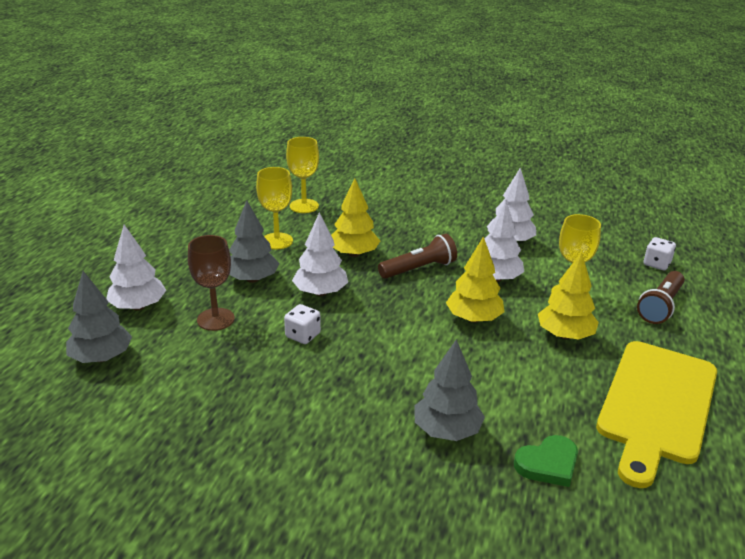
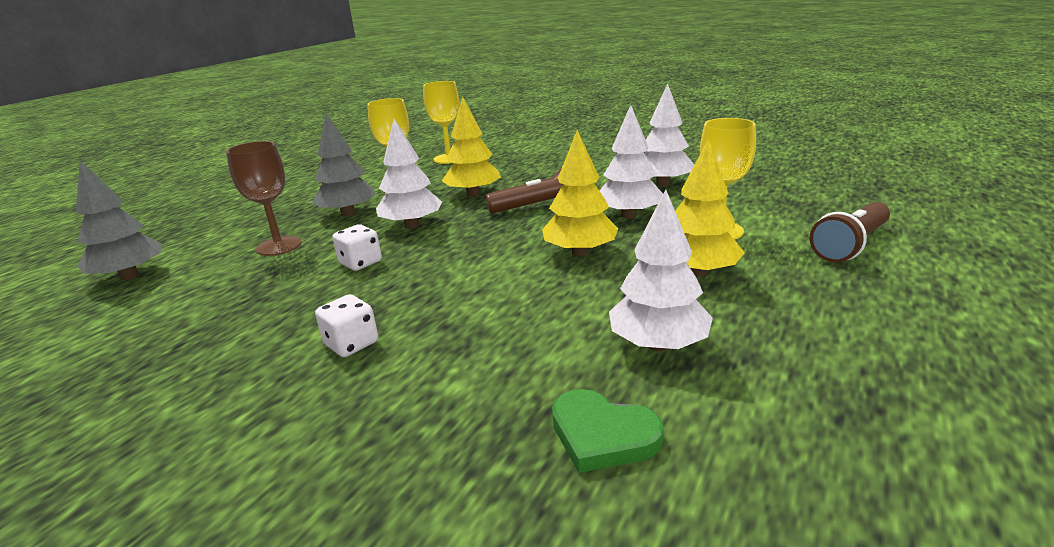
camera: 15 degrees right, 5 degrees down
(138, 306) = (212, 234): white tree -> white tree (658, 344)
(446, 430) = (469, 376): grey tree -> none
(548, 464) = (602, 435): green heart -> green heart turned 45 degrees clockwise
(656, 264) = (853, 203): white dice -> white dice (351, 344)
(657, 405) = (818, 363): yellow cutting board -> none

